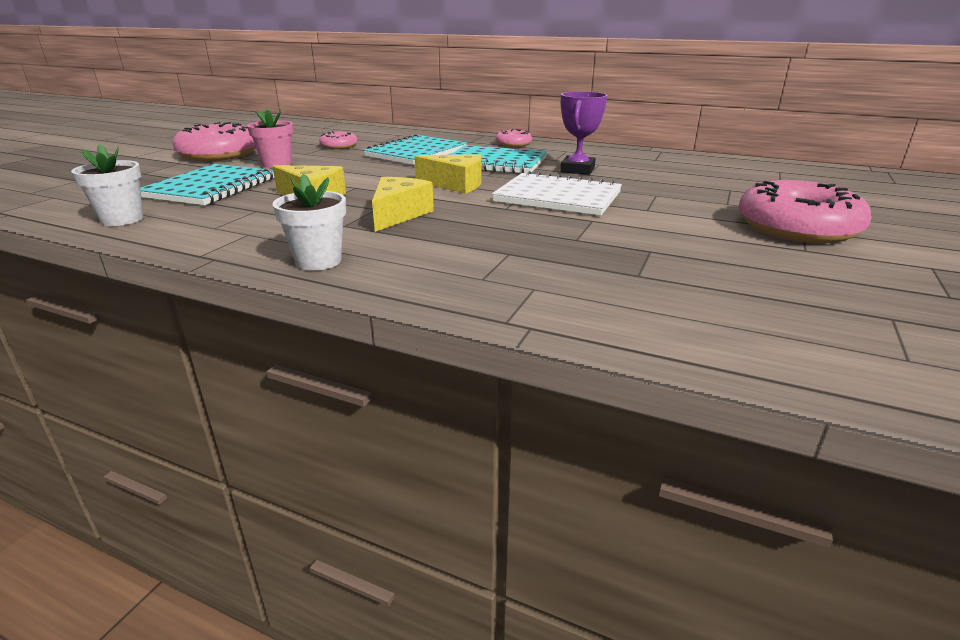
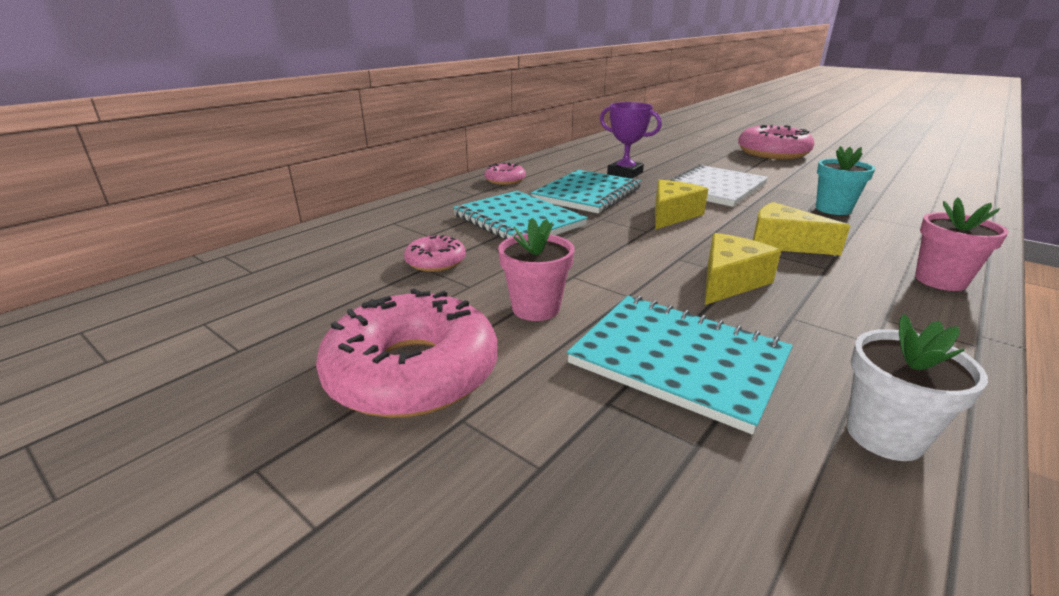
camera: 75 degrees left, 0 degrees up
(318, 261) = (940, 280): white flower pot -> pink flower pot
(523, 240) = (833, 209): none -> turquoise flower pot

